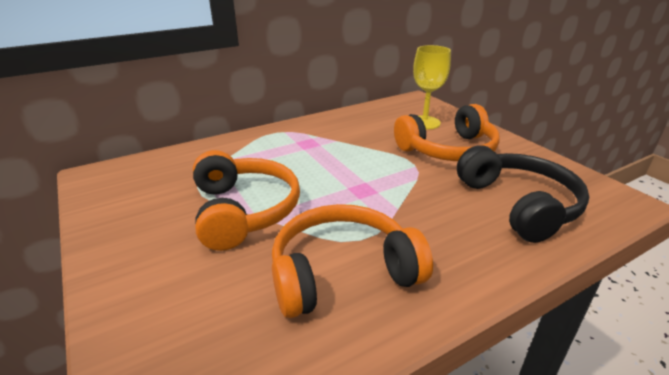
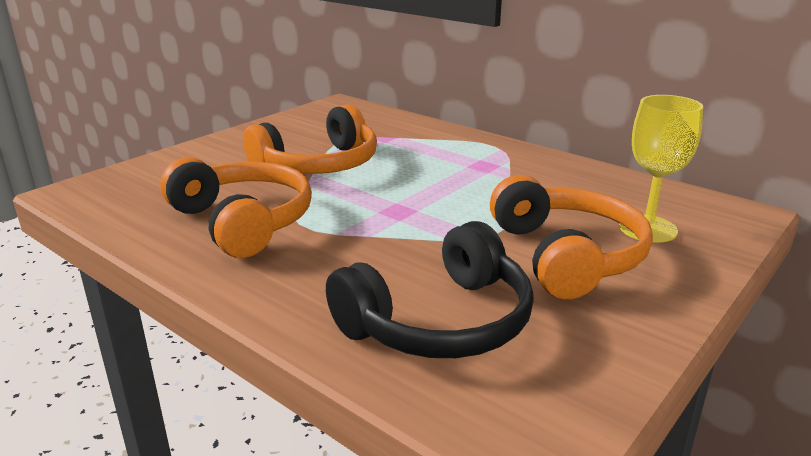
camera: 70 degrees right, 5 degrees down
(448, 150) = (566, 255): orange headphones -> orange headphones turned 150 degrees counterclockwise

